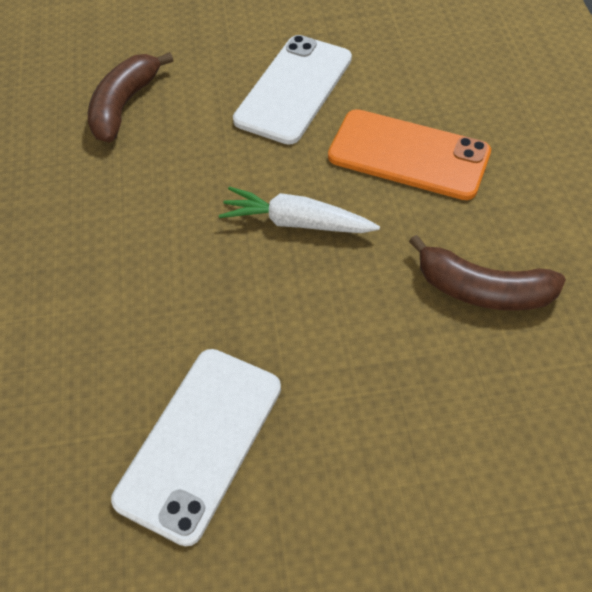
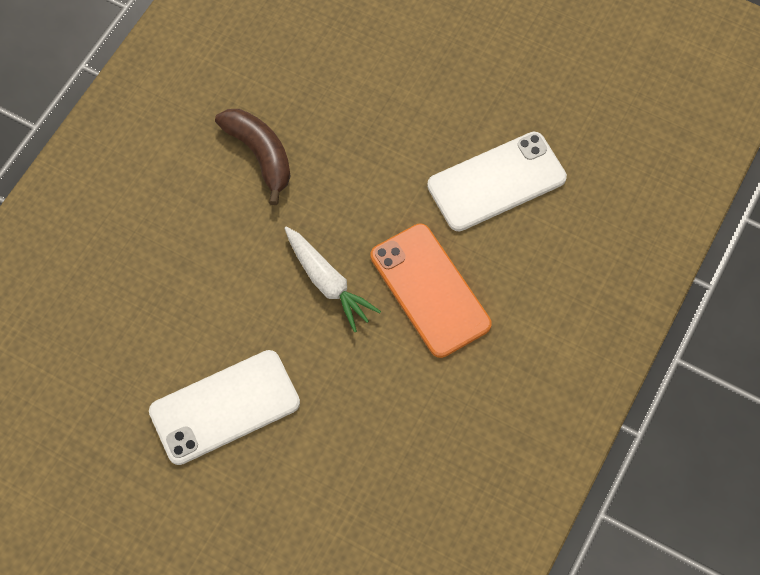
camera: 145 degrees left, 10 degrees up
(124, 105) = (369, 493): brown banana -> none
(408, 155) = (203, 280): orange phone -> orange phone (430, 290)

